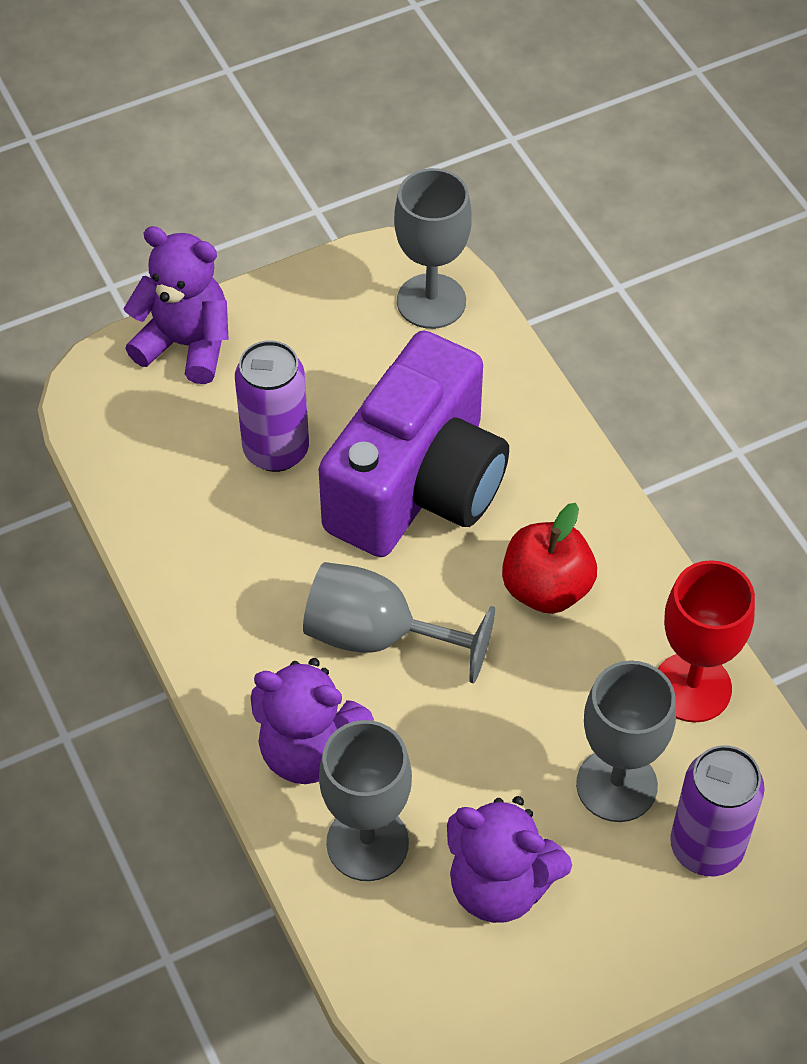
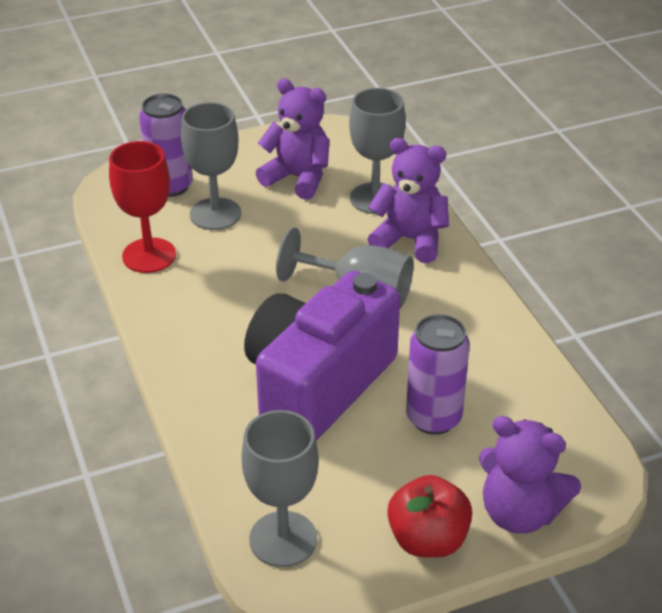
camera: 175 degrees left, 15 degrees down
(546, 588) = (232, 313): red apple -> red apple (428, 540)

